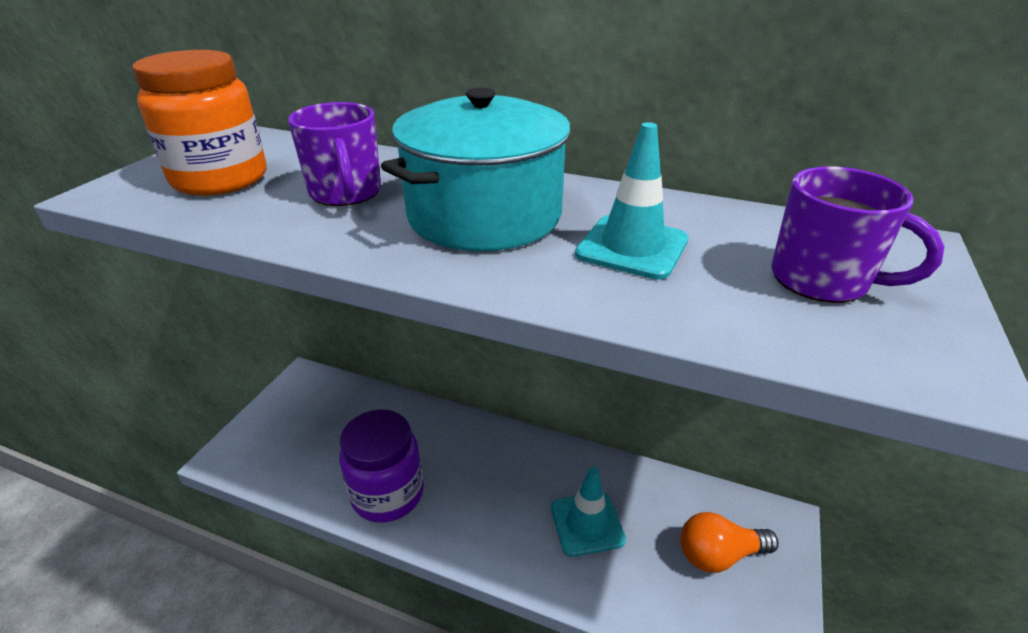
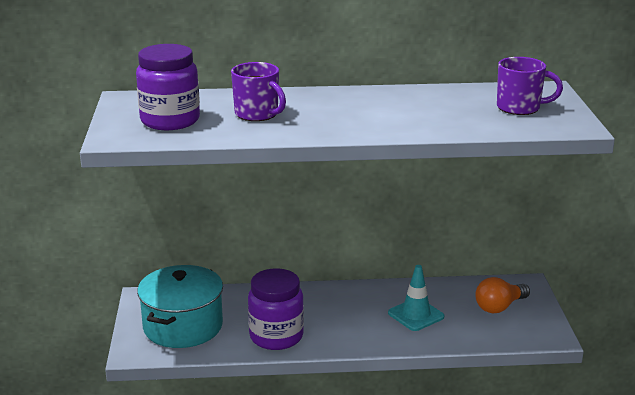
camera: 25 degrees left, 10 degrees down
(220, 179) = (170, 121): orange jar -> purple jar
(484, 215) = (346, 111): turquoise pot -> turquoise pot (183, 326)
(632, 247) = (432, 111): turquoise traffic cone -> none

